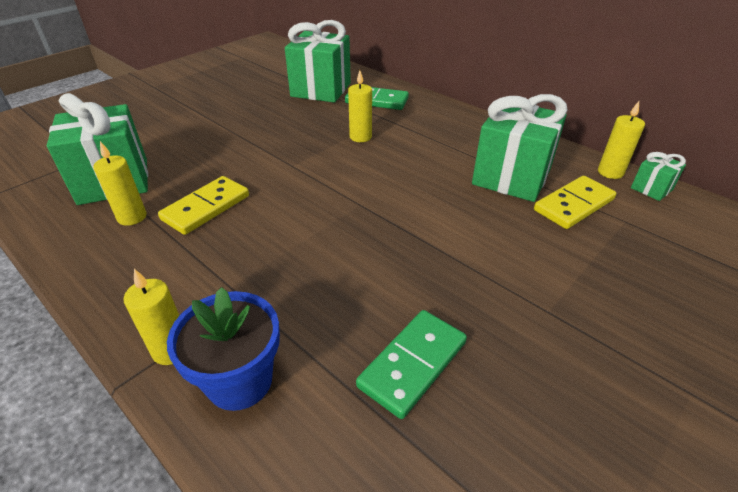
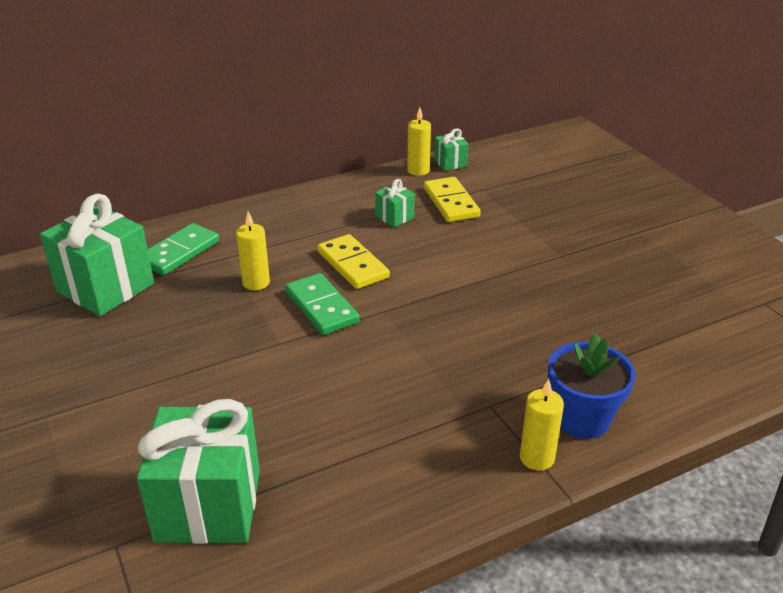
camera: 70 degrees left, 5 degrees down
(132, 217) = (308, 485): yellow candle -> none
(206, 208) = (326, 420): yellow domino -> yellow domino (353, 265)
(412, 364) = (590, 328): green domino -> green domino (321, 307)
(511, 177) = (394, 217): green gift -> green gift, size x0.46

